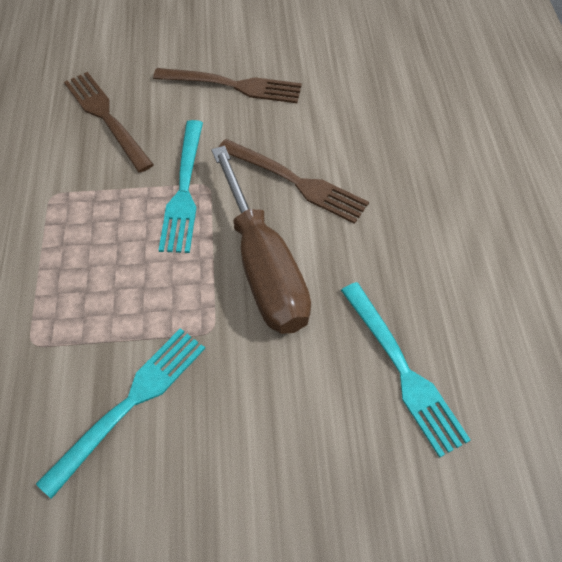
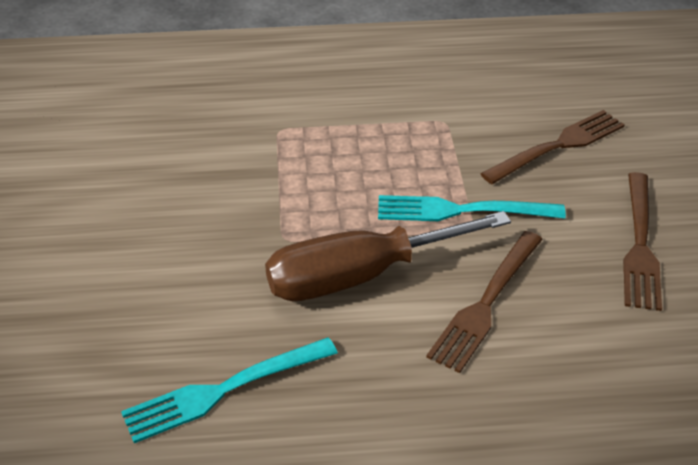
camera: 90 degrees right, 15 degrees down
(130, 403) = (215, 191): turquoise fork -> none

